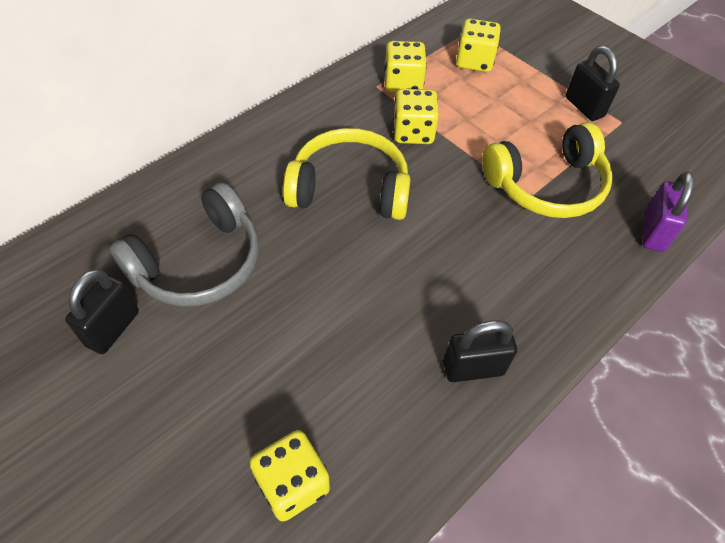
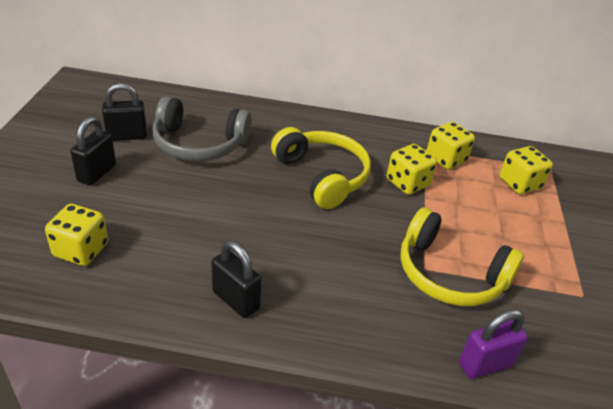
camera: 50 degrees right, 15 degrees down
(584, 107) = (564, 264): black padlock -> black padlock (97, 173)

